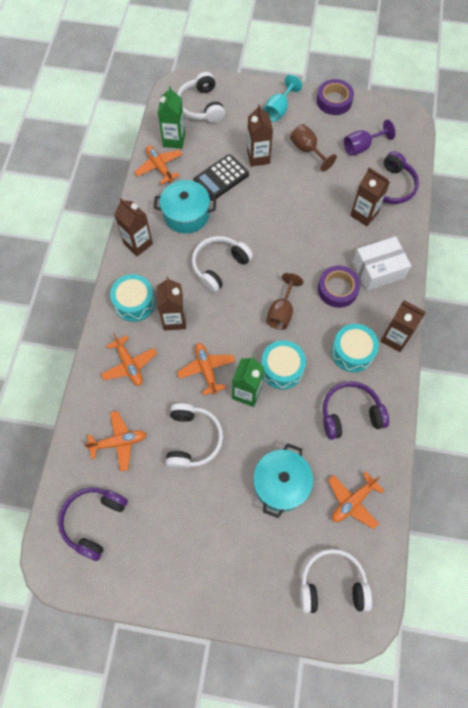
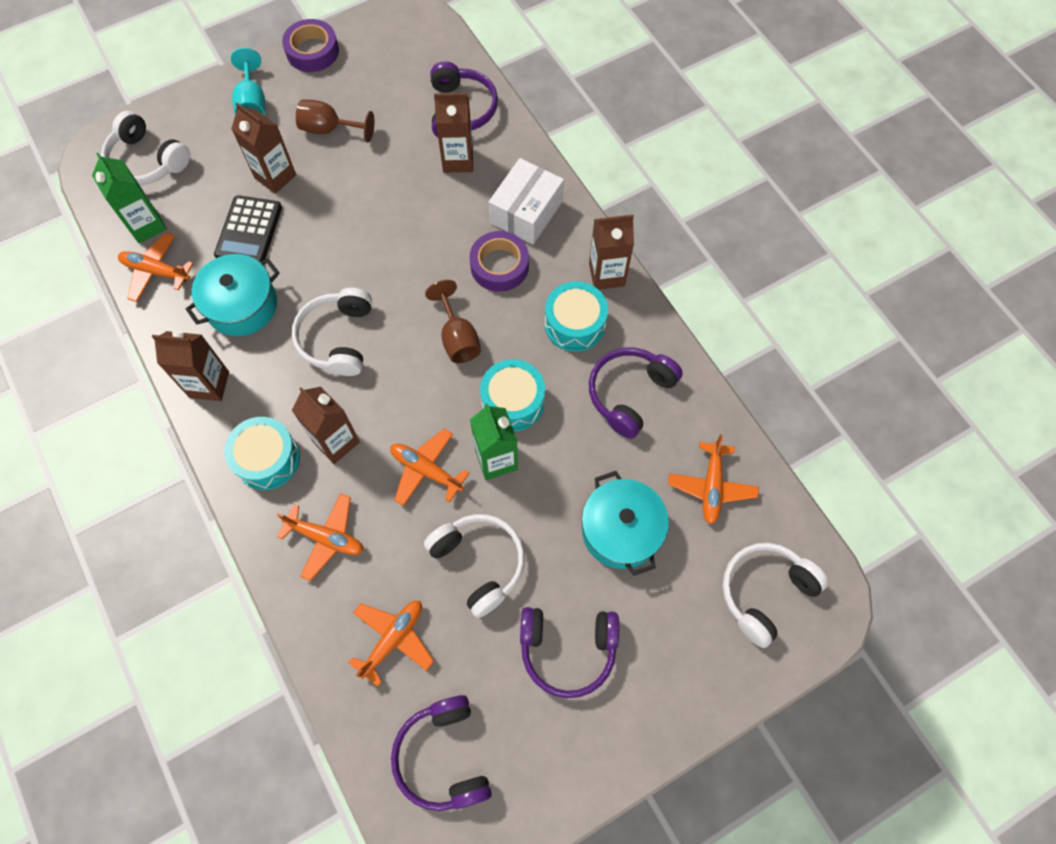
camera: 40 degrees left, 0 degrees up
(199, 522) = (567, 650): none -> purple headphones
(361, 147) = (390, 85): purple goblet -> none

